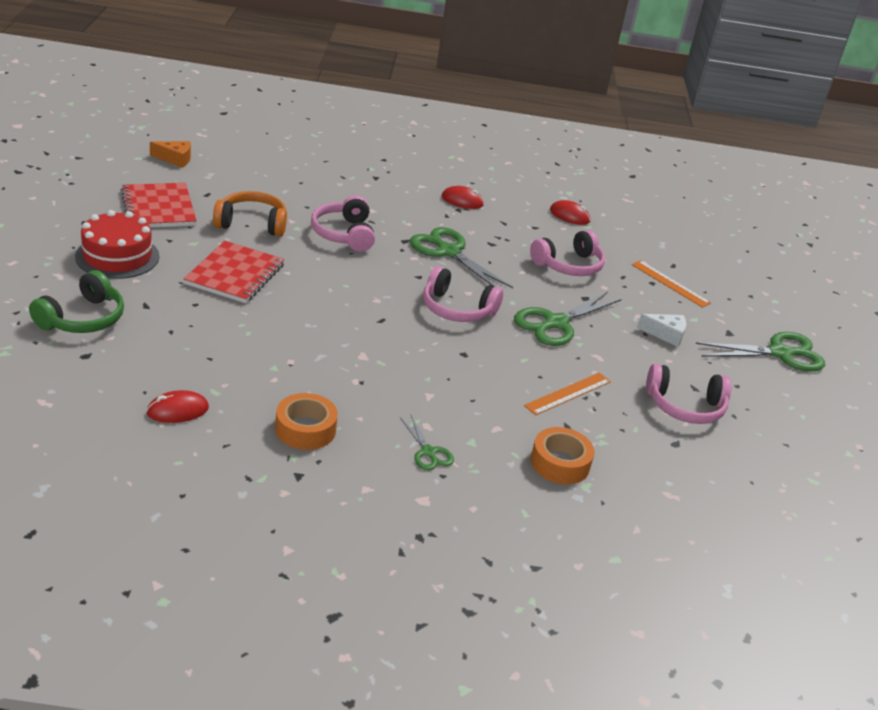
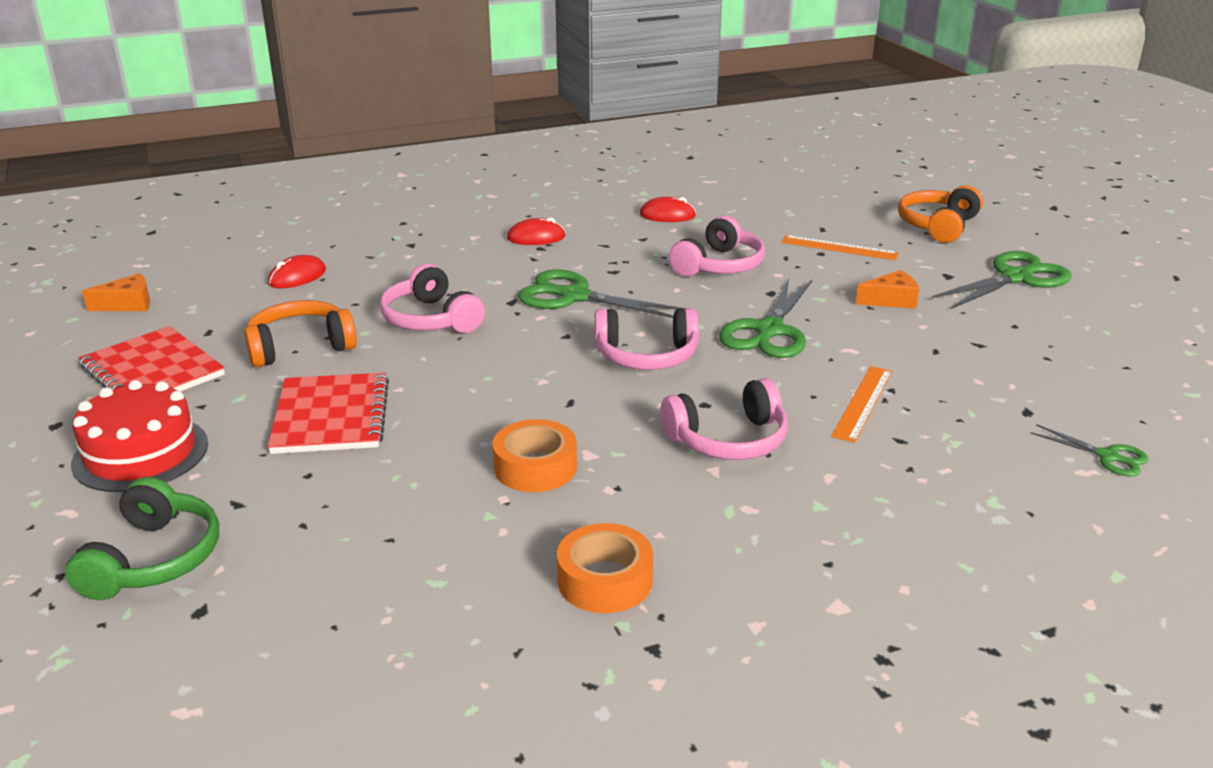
camera: 20 degrees left, 5 degrees down
(177, 410) = (406, 632): red mouse -> red mouse (297, 277)
(428, 452) = (783, 541): green scissors -> green scissors (1108, 457)
(560, 463) = (939, 487): orange tape -> orange tape (535, 467)
(666, 334) = (891, 300): white cheese -> orange cheese
(685, 406) = (992, 368): pink headphones -> pink headphones (728, 440)
(765, 294) = (938, 226): none -> orange headphones

